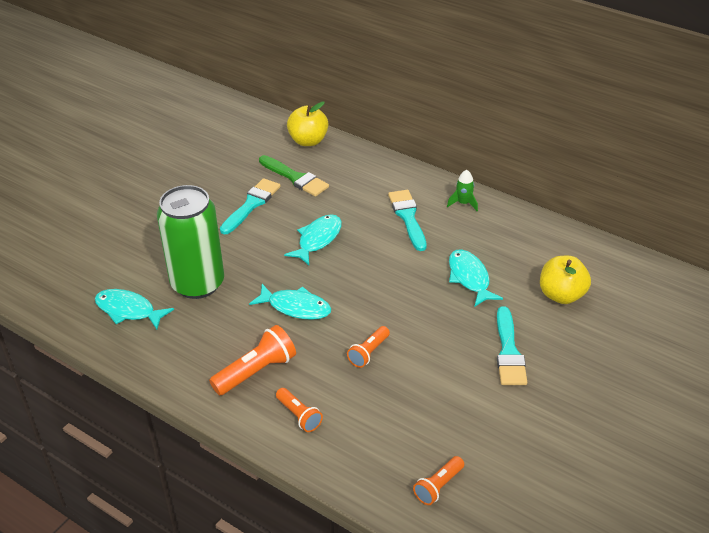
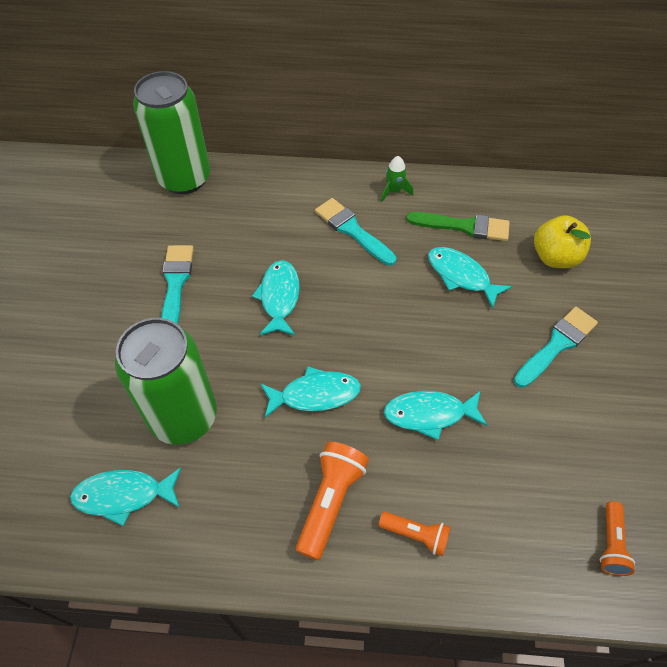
camera: 30 degrees left, 15 degrees up
(295, 178) = (202, 230): green brush -> green brush (464, 226)
(308, 141) = (184, 178): yellow apple -> green can
(368, 352) = (429, 414): orange flashlight -> turquoise fish
(508, 351) = (557, 345): turquoise brush -> turquoise brush turned 105 degrees counterclockwise

